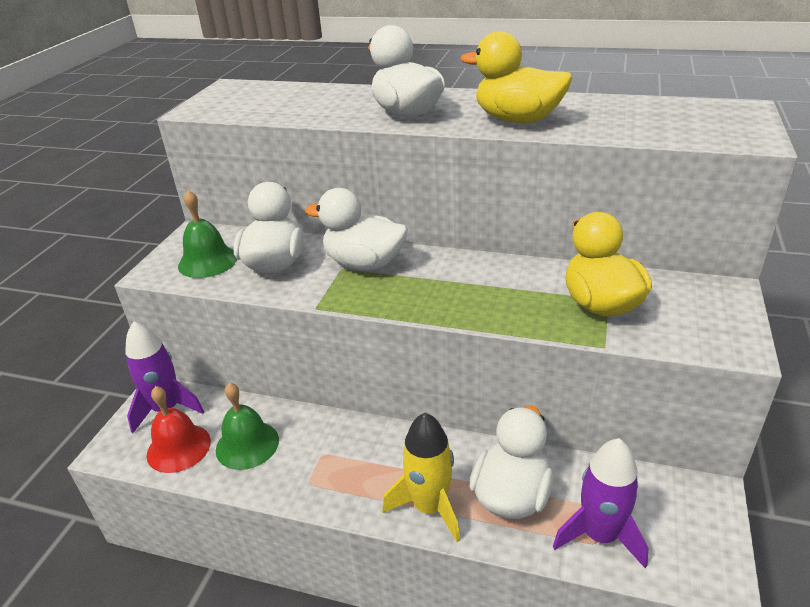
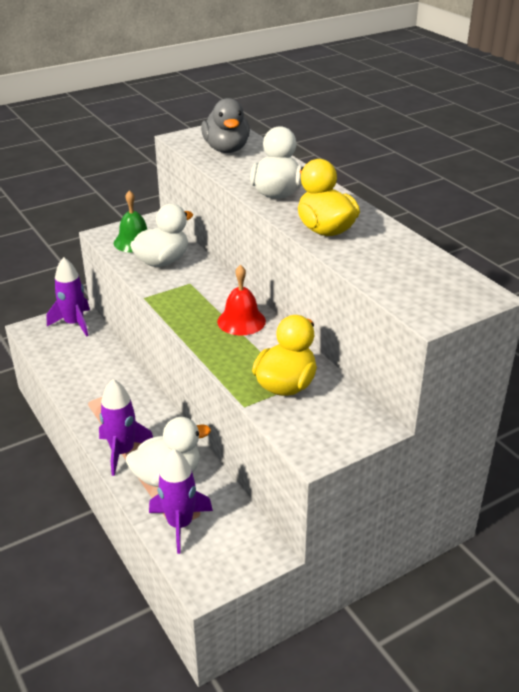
camera: 40 degrees right, 0 degrees up
(178, 448) = (56, 346): red bell -> red bell (241, 321)
(247, 444) = (85, 365): green bell -> none
(271, 101) = (226, 149): none -> grey duck
(364, 263) = (205, 287): white duck -> none
(429, 507) = (122, 452): yellow rocket -> purple rocket

